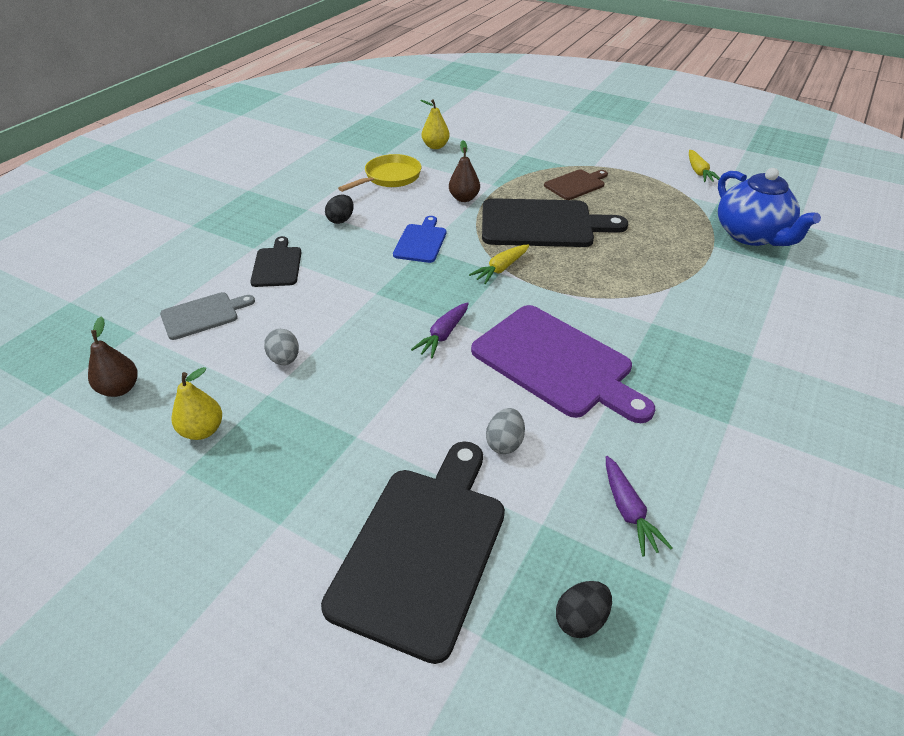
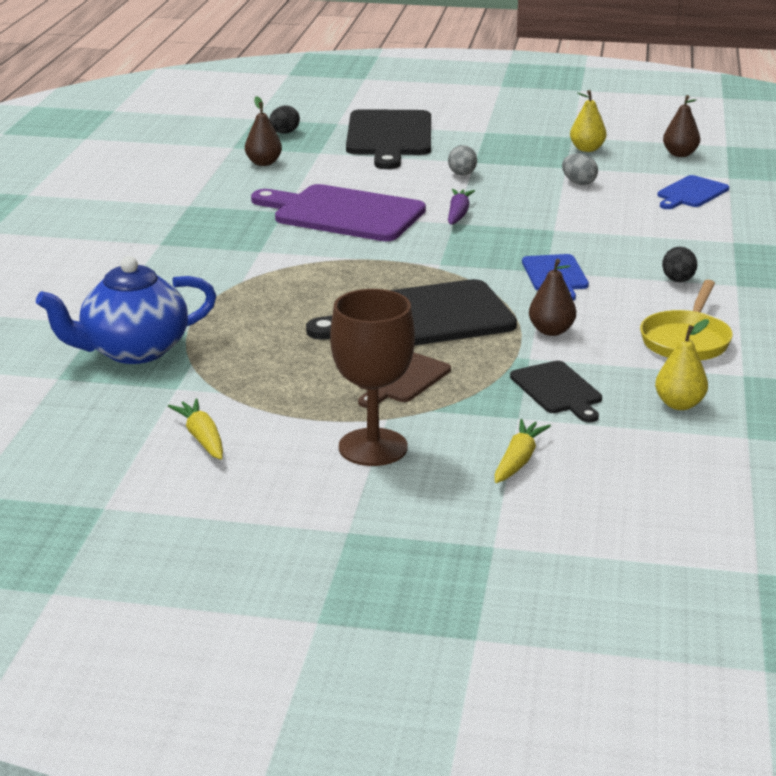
camera: 160 degrees right, 15 degrees down
(203, 315) = (691, 193): grey cutting board -> blue cutting board
(277, 265) = (683, 233): black cutting board -> black cutting board (558, 390)
(500, 269) = (441, 266): yellow carrot -> yellow carrot (518, 460)
(504, 443) = (363, 174): grey egg -> grey egg (462, 174)
(607, 153) = (373, 447): none -> brown goblet
(628, 511) = (263, 163): purple carrot -> brown pear
(751, 235) = (133, 350): blue teapot -> blue teapot turned 75 degrees counterclockwise

